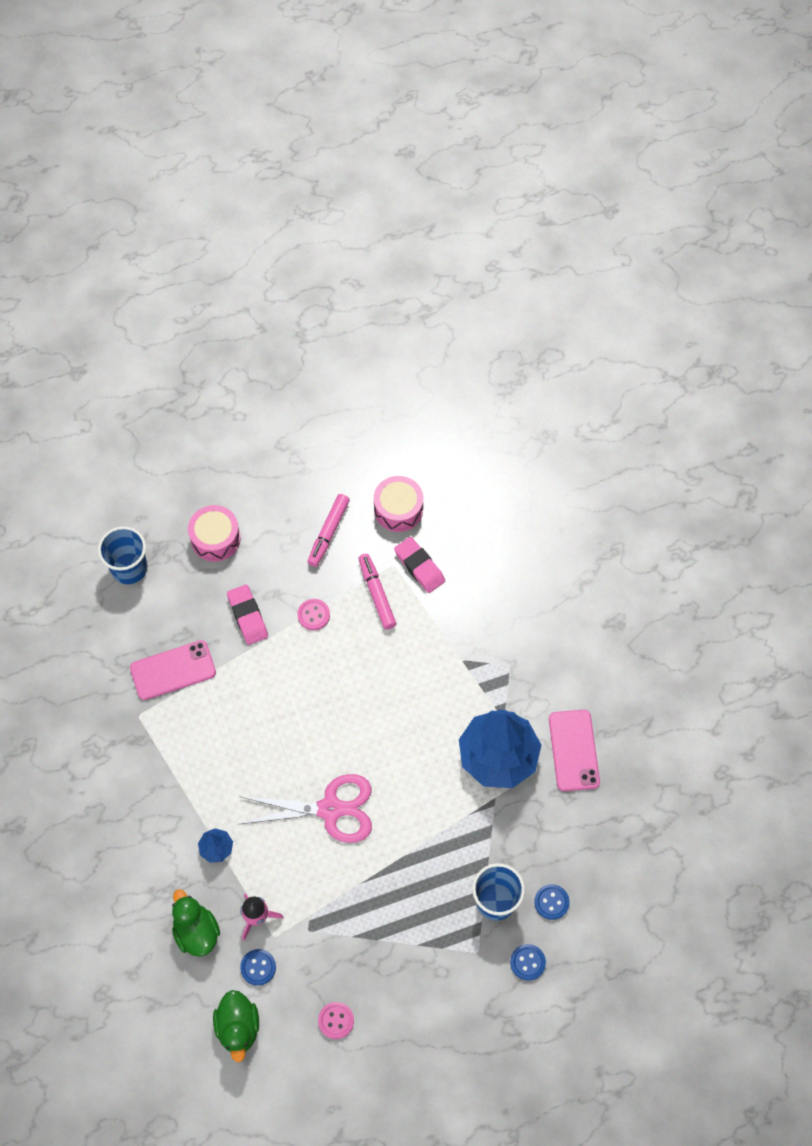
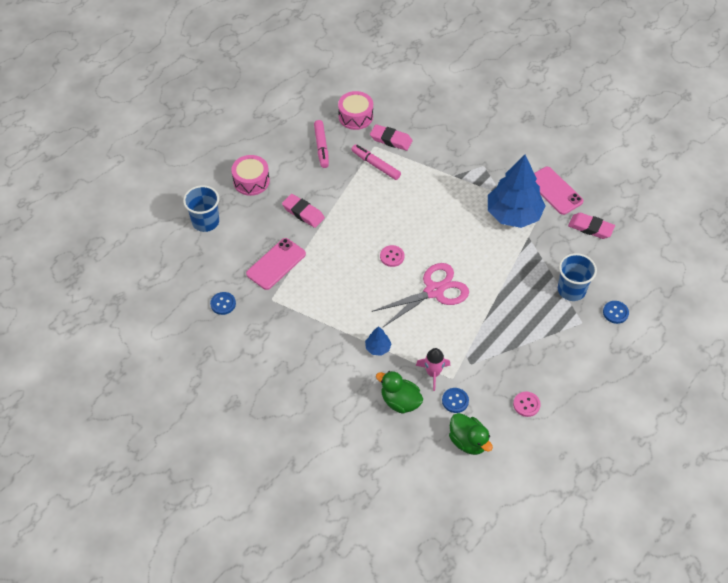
camera: 30 degrees left, 10 degrees down
(313, 615) = (344, 193): pink button -> pink button (392, 256)
(551, 902) = (604, 274): blue button -> blue button (223, 304)
(581, 828) = (590, 228): none -> pink eraser

